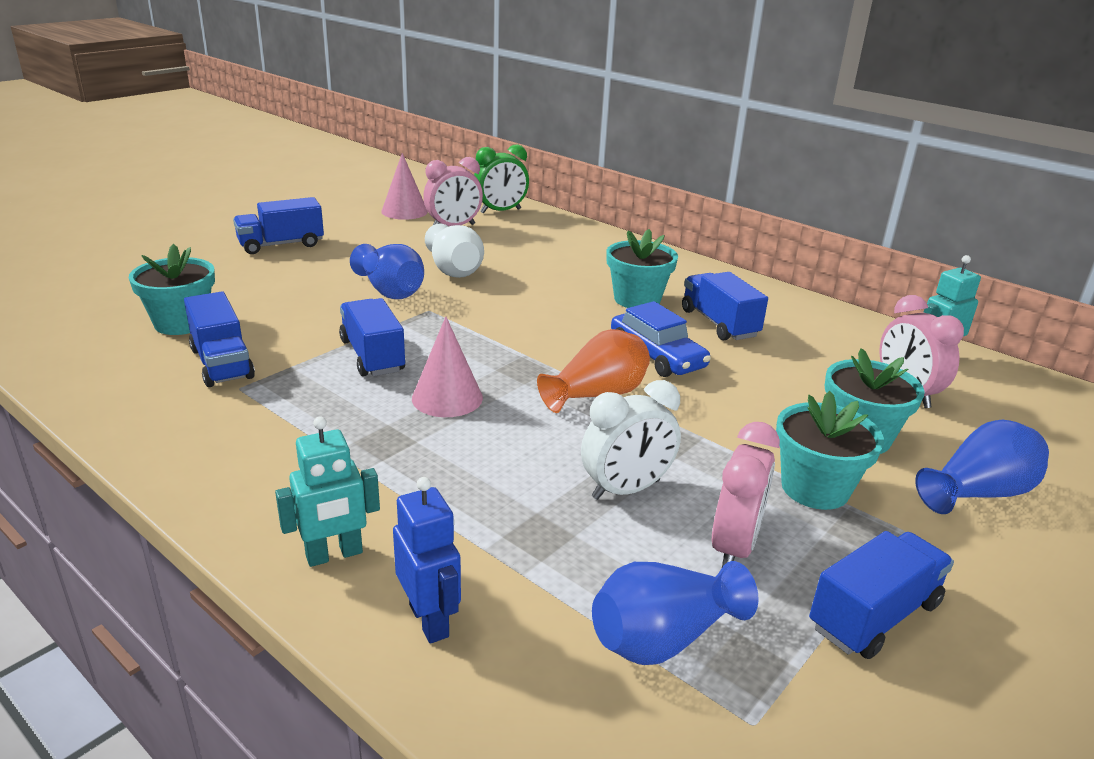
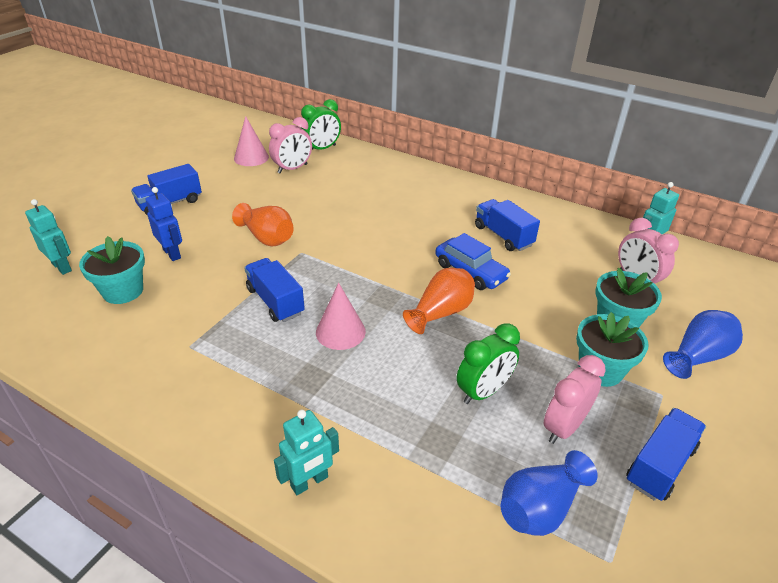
camera: 10 degrees left, 10 degrees up
(119, 291) = (62, 267): none -> turquoise robot
(222, 363) = (168, 325): blue truck -> none
(390, 291) = (267, 238): blue vase -> orange vase
(429, 620) = (390, 524): blue robot -> blue robot (172, 253)
(453, 269) = (306, 210): white vase -> none
(626, 490) = (483, 392): white clock -> green clock
(637, 299) = (442, 221): turquoise flower pot -> none
(734, 547) = (564, 427): pink clock -> pink clock turned 150 degrees counterclockwise

